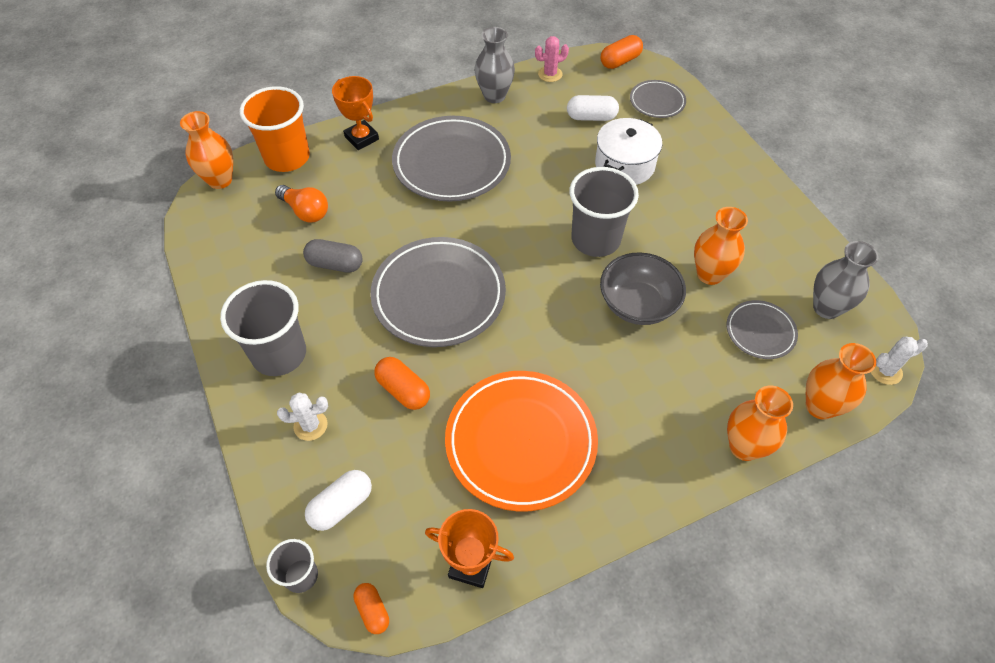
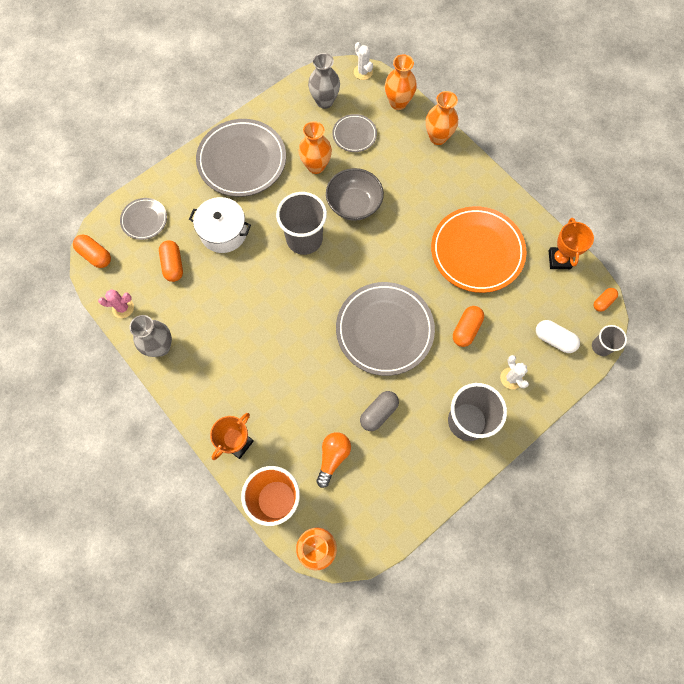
camera: 105 degrees left, 15 degrees up
(335, 264) = (378, 413): grey capsule -> grey capsule turned 45 degrees clockwise
(451, 163) = (251, 359): grey plate -> grey plate (242, 161)
(550, 74) = (123, 308): pink cactus -> pink cactus turned 60 degrees counterclockwise
(591, 117) = (173, 265): white capsule -> orange capsule

